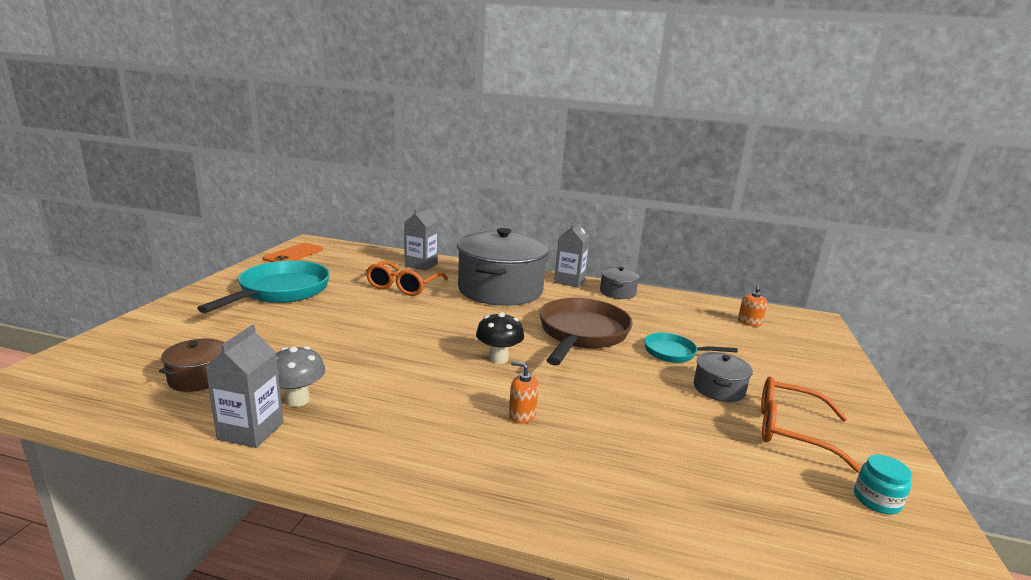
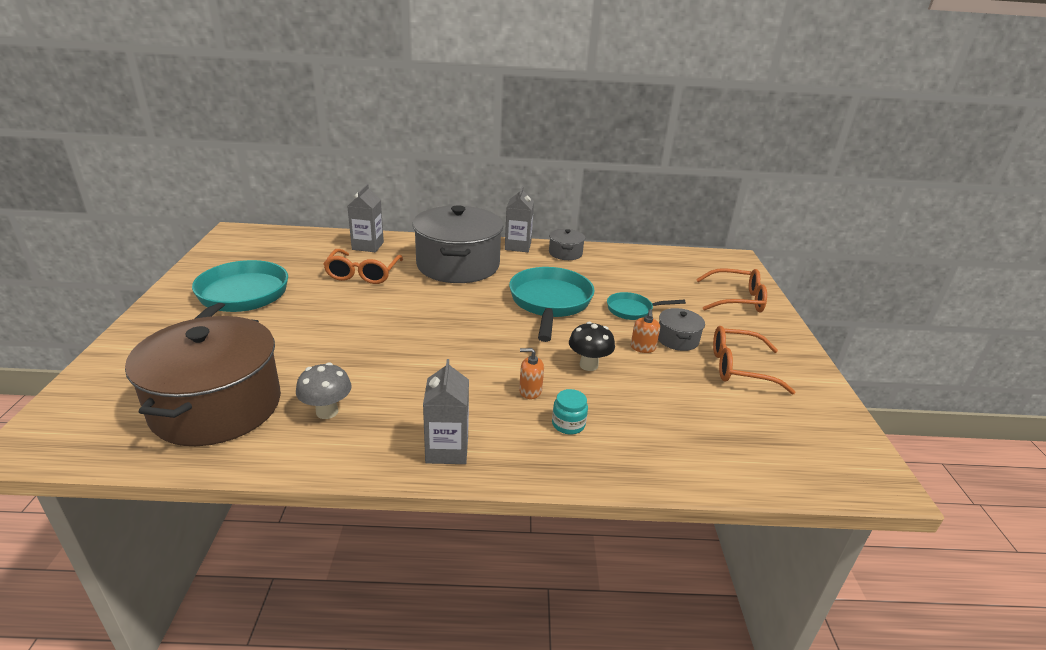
camera: 15 degrees left, 10 degrees up
(198, 378) = (217, 406): brown pot -> brown pot, size x2.30
(251, 431) = (301, 449): grey carton -> grey carton (447, 449)
(294, 254) = (226, 250): orange phone -> none
(498, 359) = (488, 340): black mushroom -> black mushroom (588, 365)
(581, 334) = (550, 303): brown pan -> turquoise pan
(749, 322) = (684, 270): orange soap dispenser -> orange soap dispenser (643, 348)
(806, 359) = (736, 299): none -> orange glasses
(876, 500) = (808, 414): turquoise jar -> turquoise jar (568, 424)

